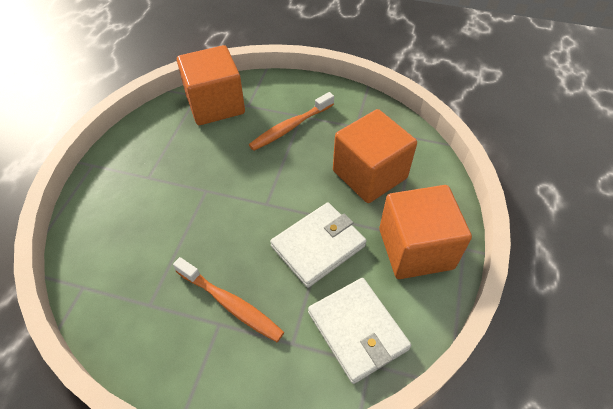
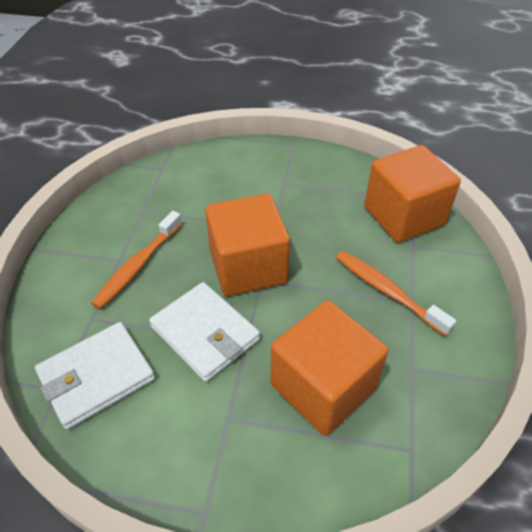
camera: 85 degrees right, 5 degrees down
(415, 248) = (203, 444): orange cube -> orange cube (248, 267)

